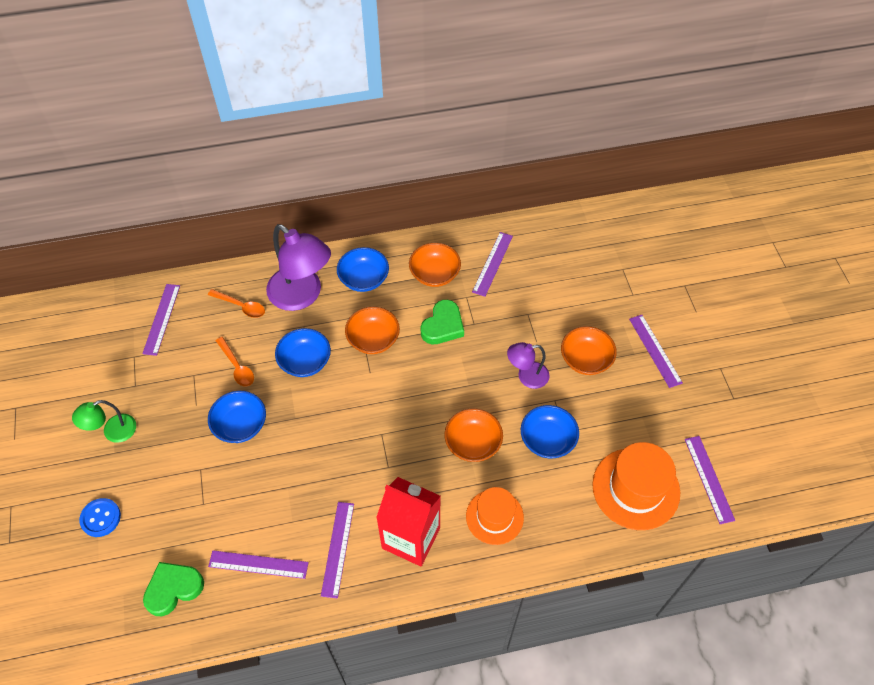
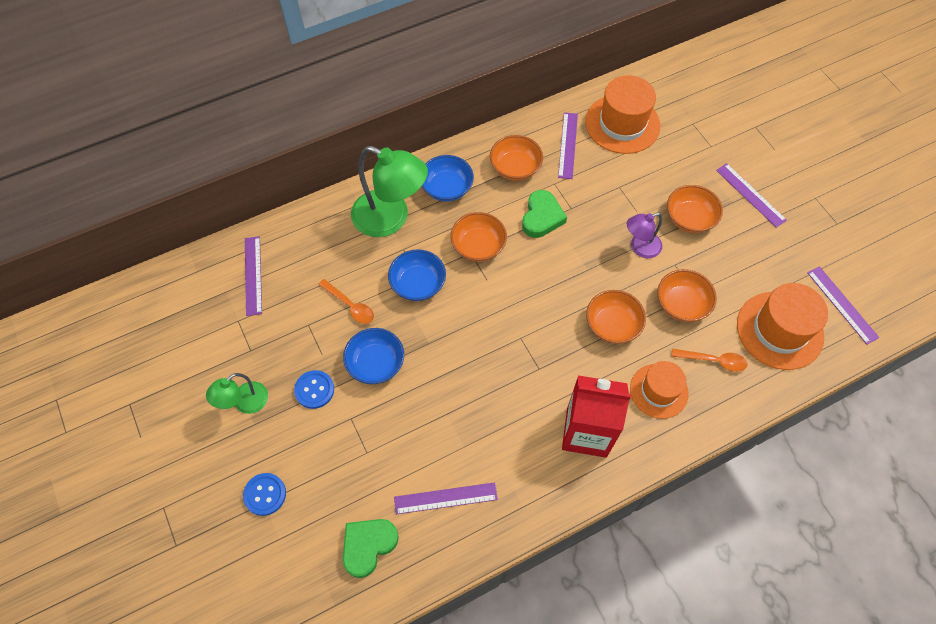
camera: 15 degrees left, 5 degrees up
(177, 435) = (314, 390): none -> blue button
(241, 306) = (332, 244): orange spoon -> orange spoon (714, 361)
(302, 296) = (390, 219): purple lamp -> green lamp
(338, 548) = (519, 461): purple ruler -> none
(547, 440) = (681, 304): blue bowl -> orange bowl
(553, 255) = (622, 124): none -> orange hat

